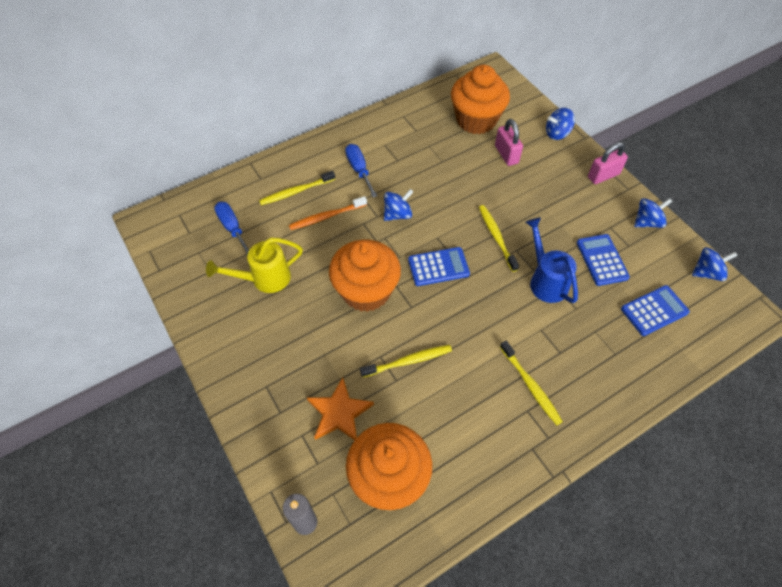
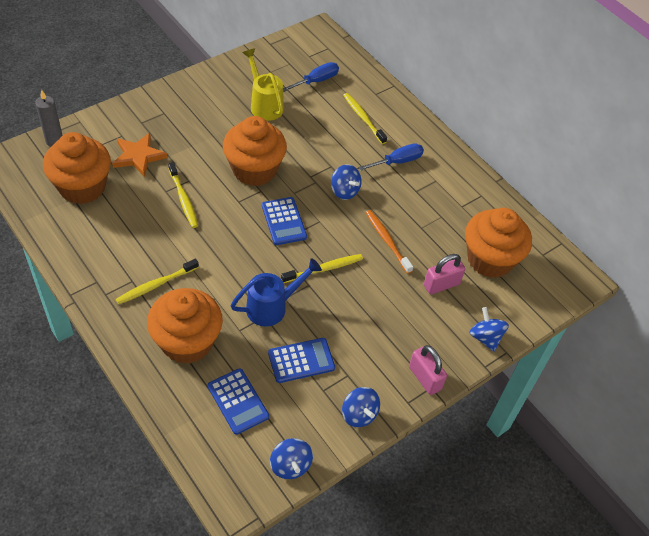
camera: 80 degrees right, 5 degrees down
(326, 217) = (335, 140): orange toothbrush -> orange toothbrush (387, 240)
(597, 354) = (187, 342): none -> orange cupcake

